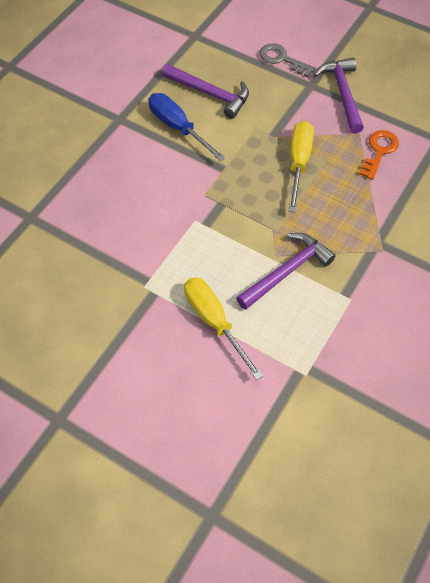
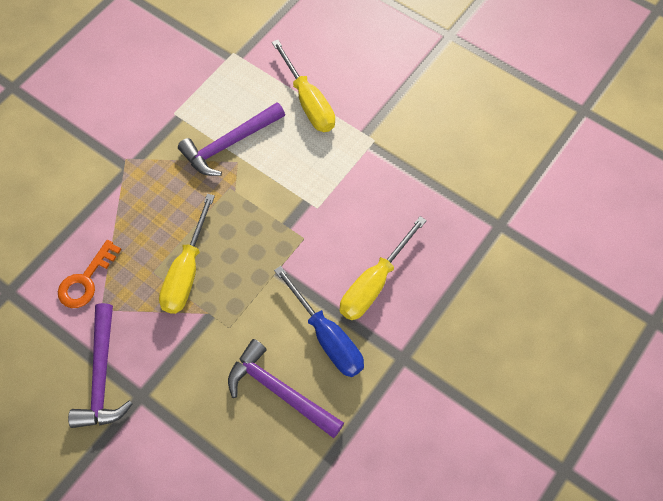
camera: 175 degrees left, 5 degrees up
(141, 165) = (374, 283): none -> yellow screwdriver
(282, 59) = (168, 449): grey key -> none

